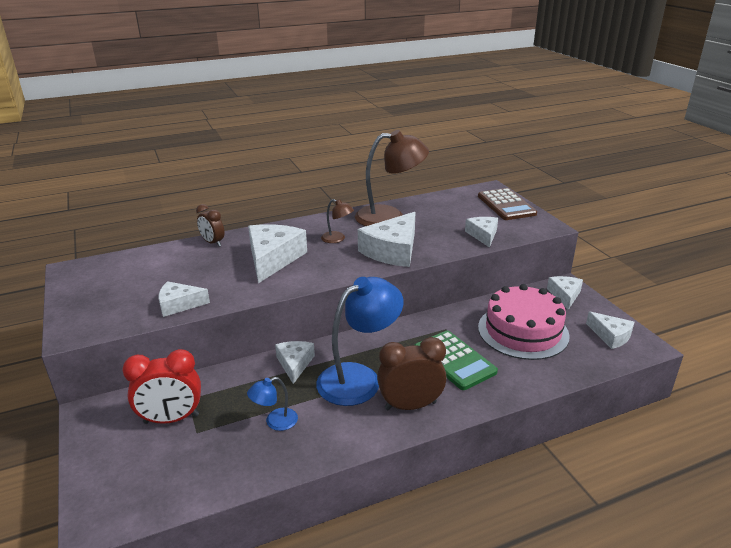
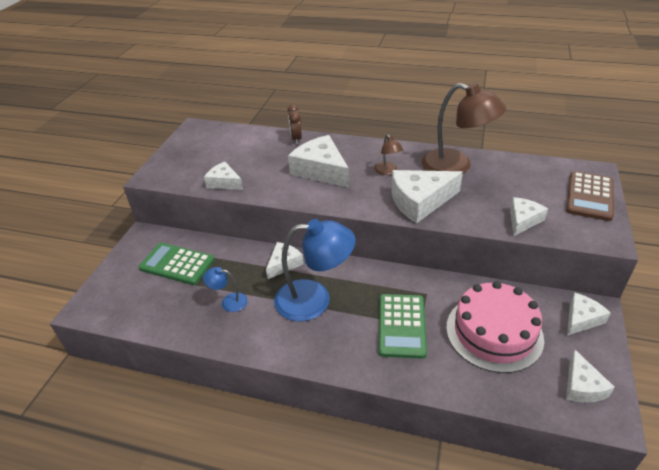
camera: 40 degrees right, 10 degrees up
(171, 419) = (177, 264): red clock -> green calculator
(273, 259) = (321, 170): white cheese -> white cheese turned 90 degrees counterclockwise
(410, 406) = (326, 344): brown clock -> none

